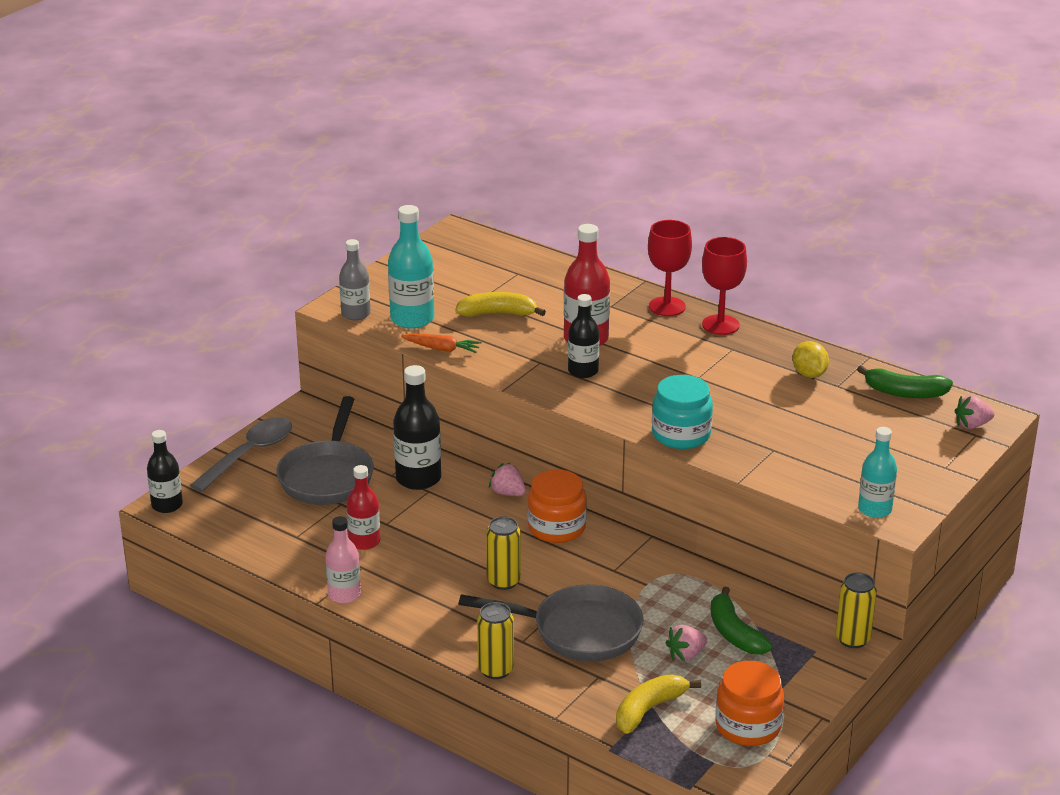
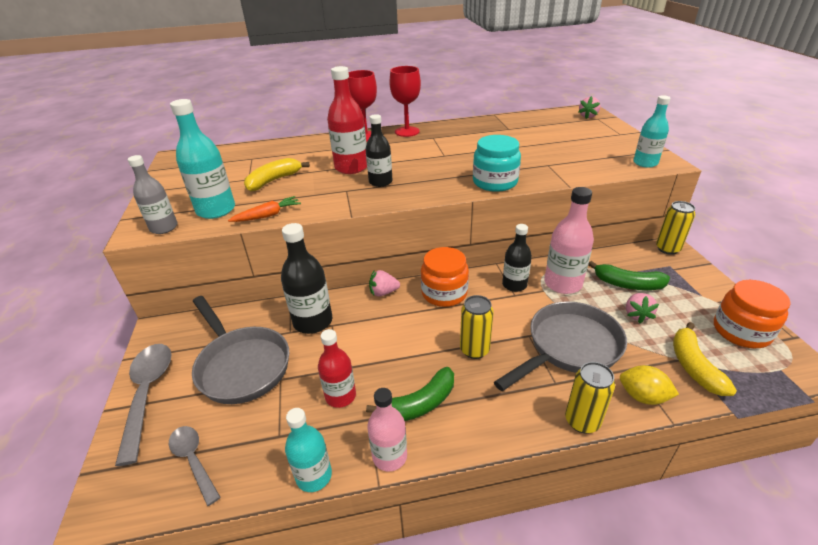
camera: 45 degrees left, 5 degrees up
(167, 505) = (107, 506): black bottle -> black bottle (514, 285)
(233, 514) = (193, 460): none -> grey spoon
(288, 571) = (314, 476): none -> turquoise bottle
(675, 591) = (563, 283): none -> pink bottle
(809, 374) = (488, 130): yellow lemon -> yellow lemon (642, 396)
(904, 393) = (538, 118): green banana -> green banana (419, 404)

